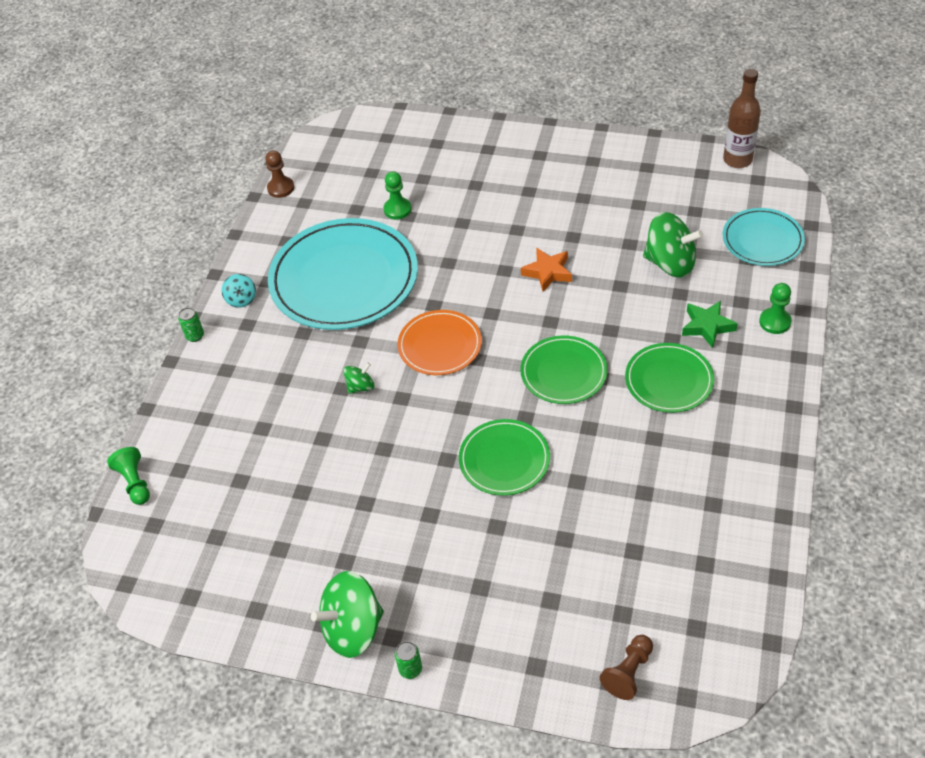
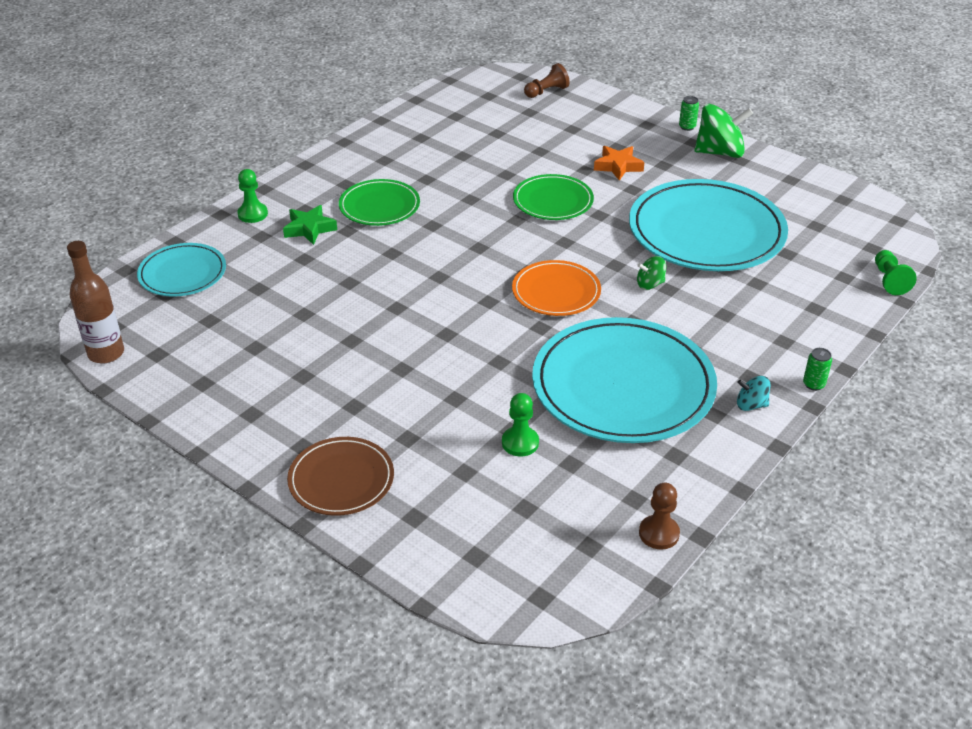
camera: 160 degrees left, 10 degrees down
(241, 299) = (751, 405): turquoise spinning top -> turquoise spinning top turned 90 degrees counterclockwise
(329, 479) = (706, 231): none -> turquoise plate
(497, 146) = (341, 479): none -> brown plate
(548, 272) = (406, 316): orange star -> orange star (618, 166)
(563, 372) = (460, 237): green plate -> none
(670, 263) = (285, 284): green spinning top -> none

